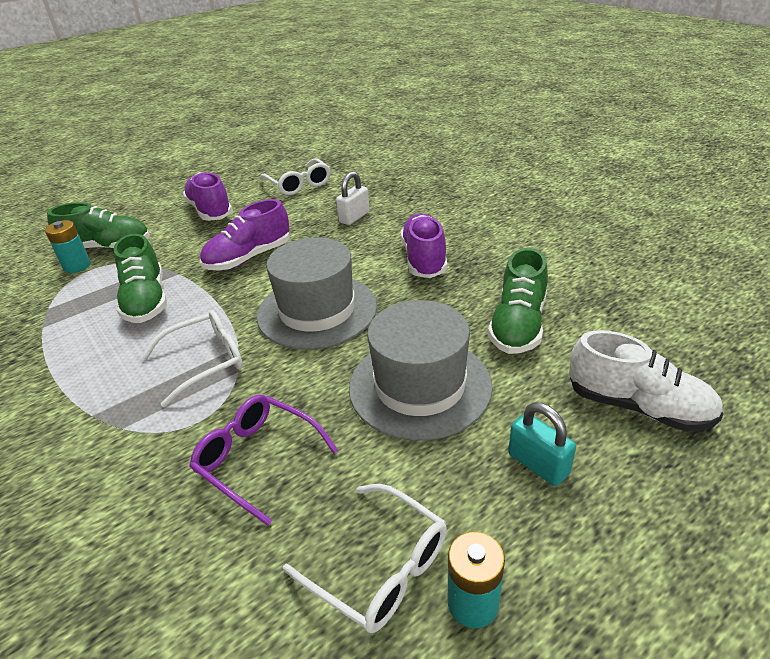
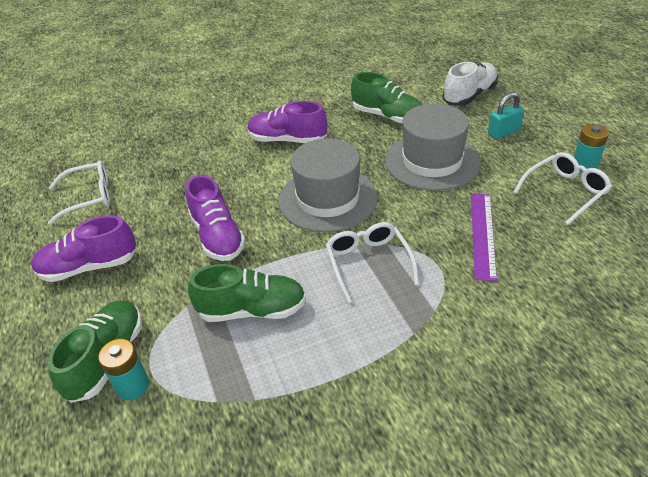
camera: 75 degrees left, 5 degrees up
(258, 460) = (482, 234): purple glasses -> purple ruler
(354, 217) = (192, 167): white padlock -> none

